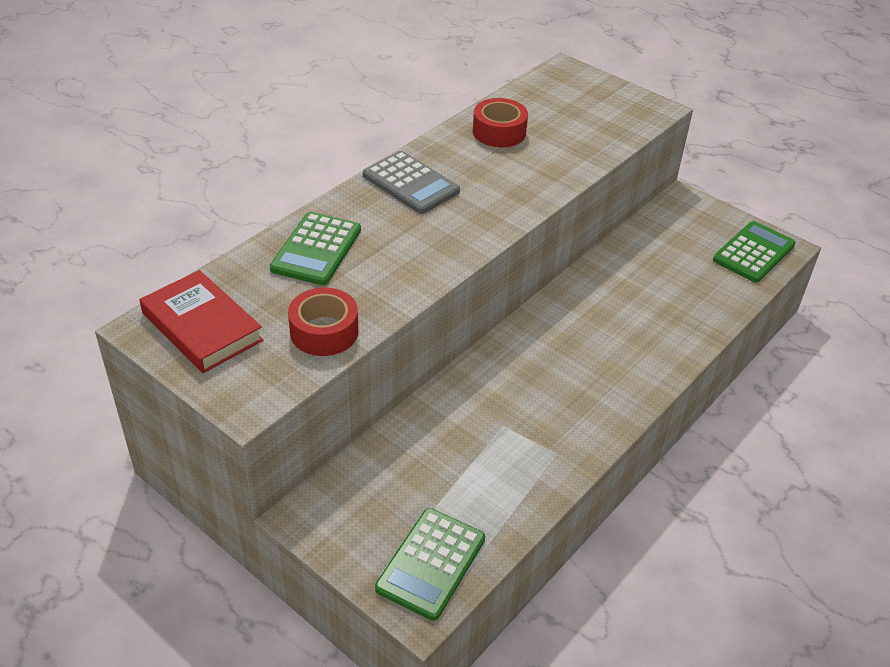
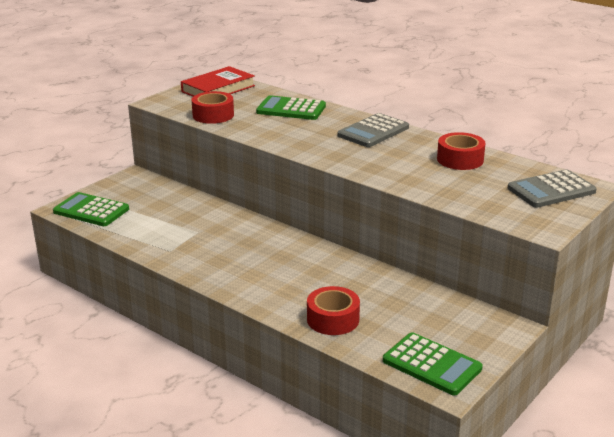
camera: 90 degrees right, 15 degrees down
(573, 91) = (551, 190): none -> grey calculator
(693, 310) = (333, 319): none -> red tape

